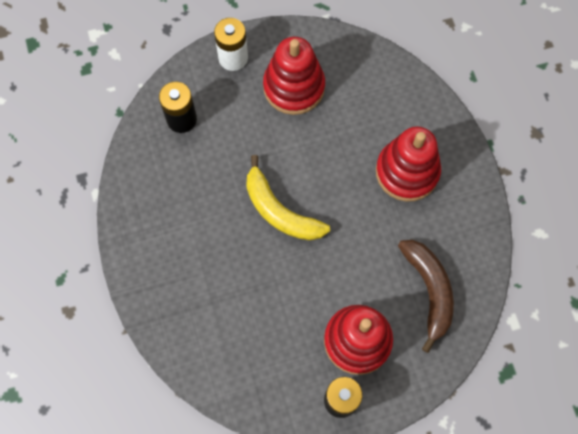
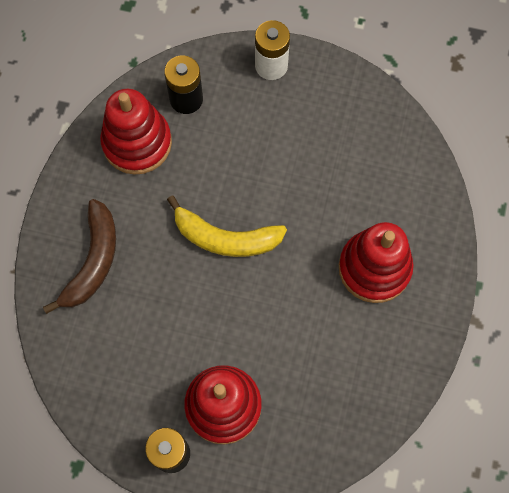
camera: 30 degrees right, 0 degrees up
(280, 211) = (225, 238): yellow banana -> yellow banana turned 60 degrees counterclockwise
(294, 87) = (313, 125): red stacking toy -> red stacking toy (137, 143)
(429, 290) = (324, 397): brown banana -> brown banana (93, 261)

